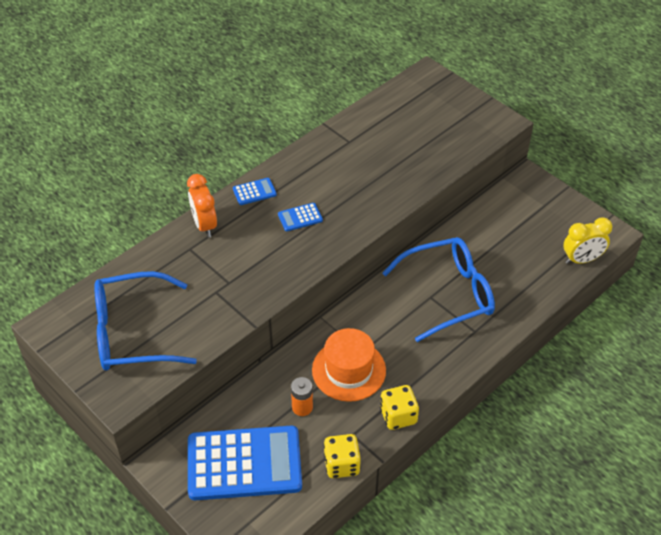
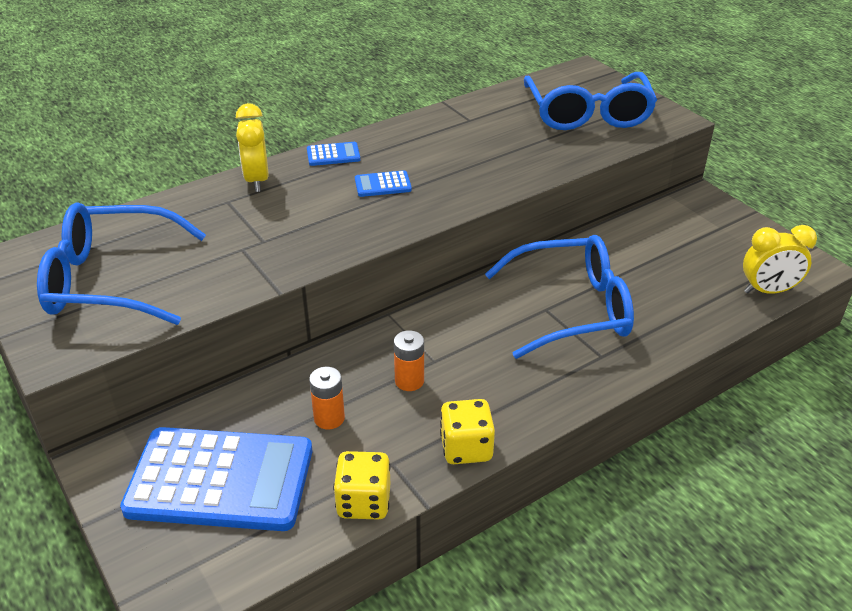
camera: 10 degrees right, 10 degrees down
(205, 225) = (257, 180): orange clock -> yellow clock
(349, 370) = (409, 381): orange hat -> orange battery
(437, 124) = (587, 113): none -> blue glasses

